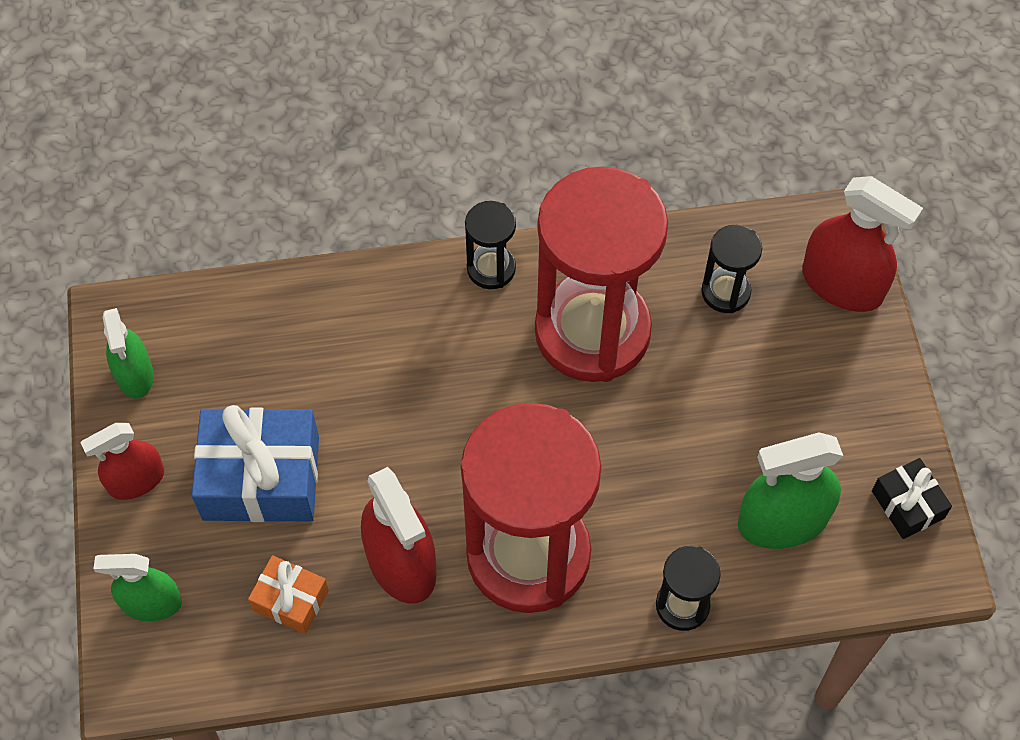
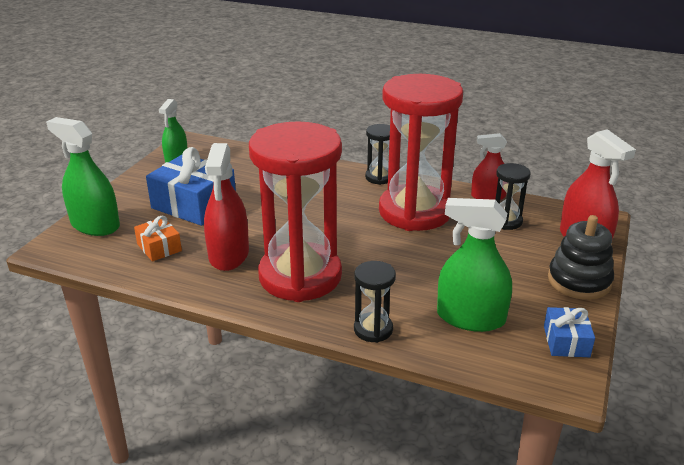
camera: 30 degrees right, 30 degrees down
(136, 480) = (138, 187): red spray bottle -> red spray bottle (488, 196)
(151, 603) = (95, 225): green spray bottle -> green spray bottle, size x1.55
(873, 379) = (579, 281): none -> black stacking toy
(907, 504) = (566, 341): black gift -> blue gift

